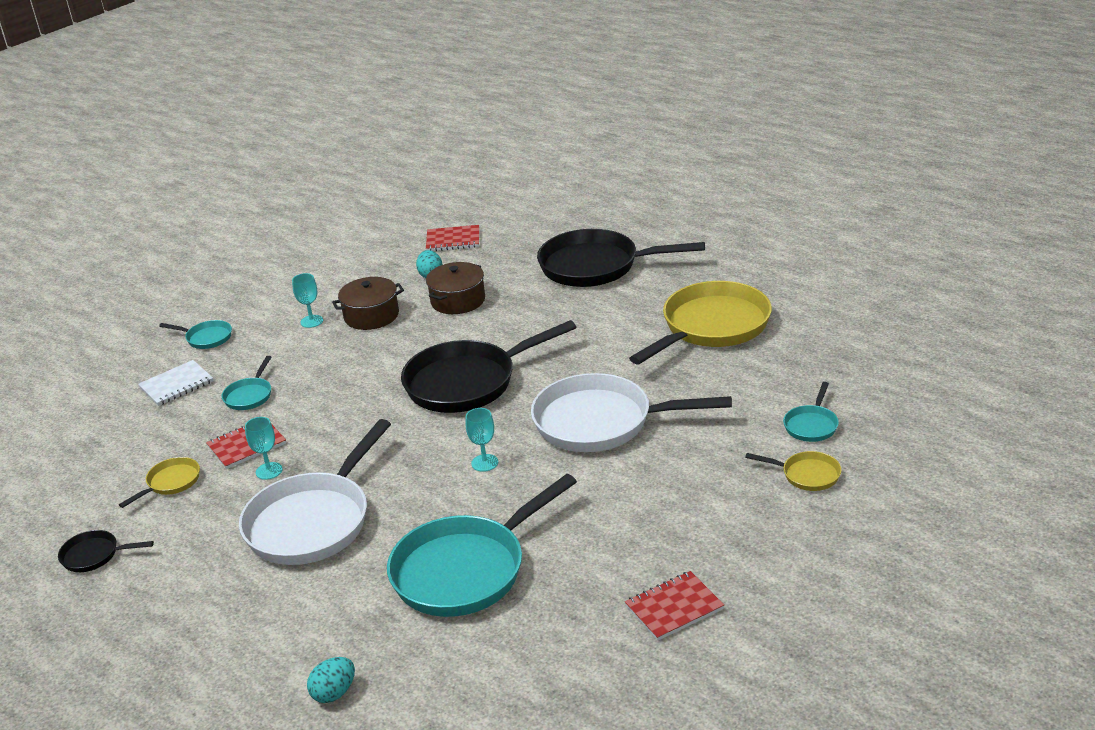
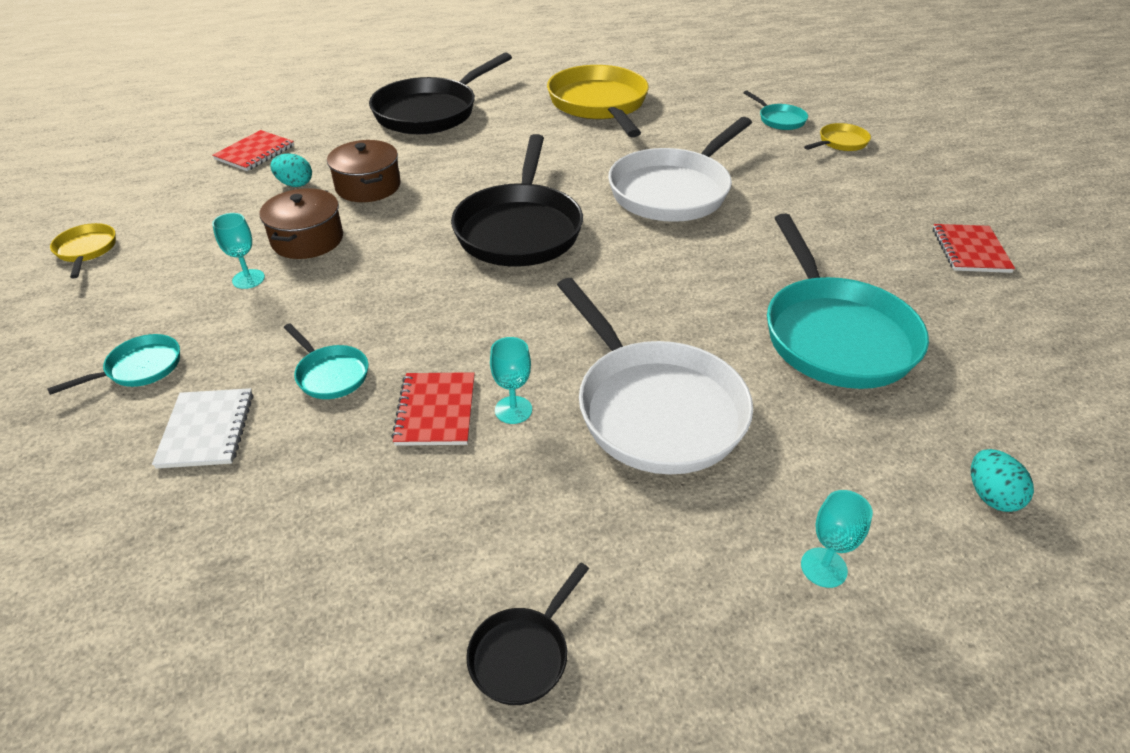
camera: 60 degrees left, 10 degrees up
(171, 483) = (434, 508): yellow pan -> yellow pan (86, 250)
(484, 463) = (667, 265): turquoise goblet -> turquoise goblet (823, 567)

